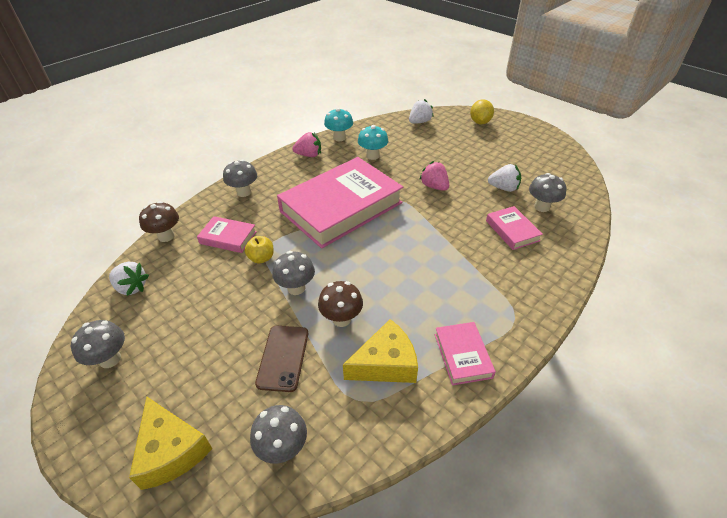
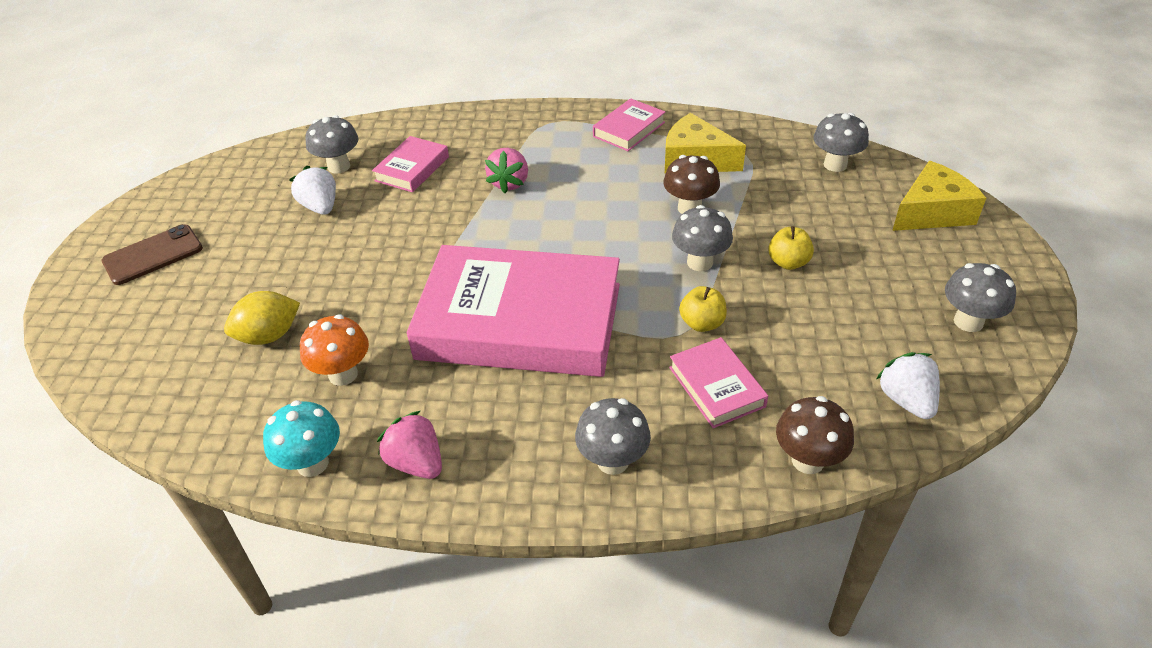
camera: 130 degrees left, 0 degrees up
(171, 451) = (932, 212): yellow cheese -> yellow cheese turned 45 degrees clockwise
(247, 324) = (788, 262): none -> yellow apple
(283, 357) = (779, 214): brown phone -> brown phone (153, 255)
(372, 156) = (343, 374): turquoise mushroom -> orange mushroom
(419, 122) = (158, 385): white strawberry -> none
(434, 186) = (375, 264): pink strawberry -> pink strawberry (509, 183)
(480, 122) = (110, 310): yellow lemon -> yellow lemon (269, 336)

